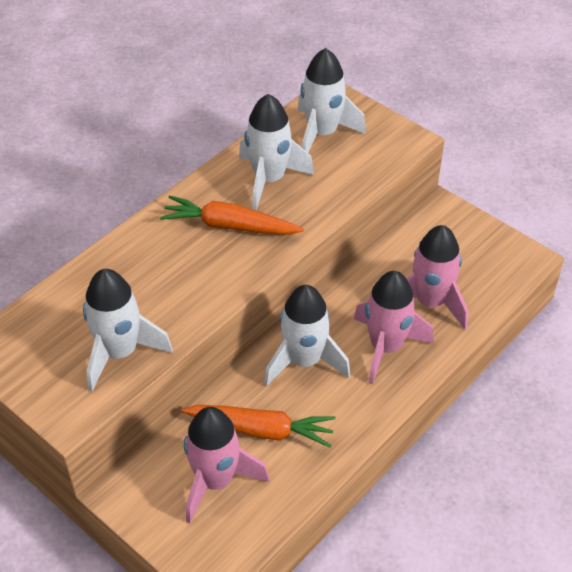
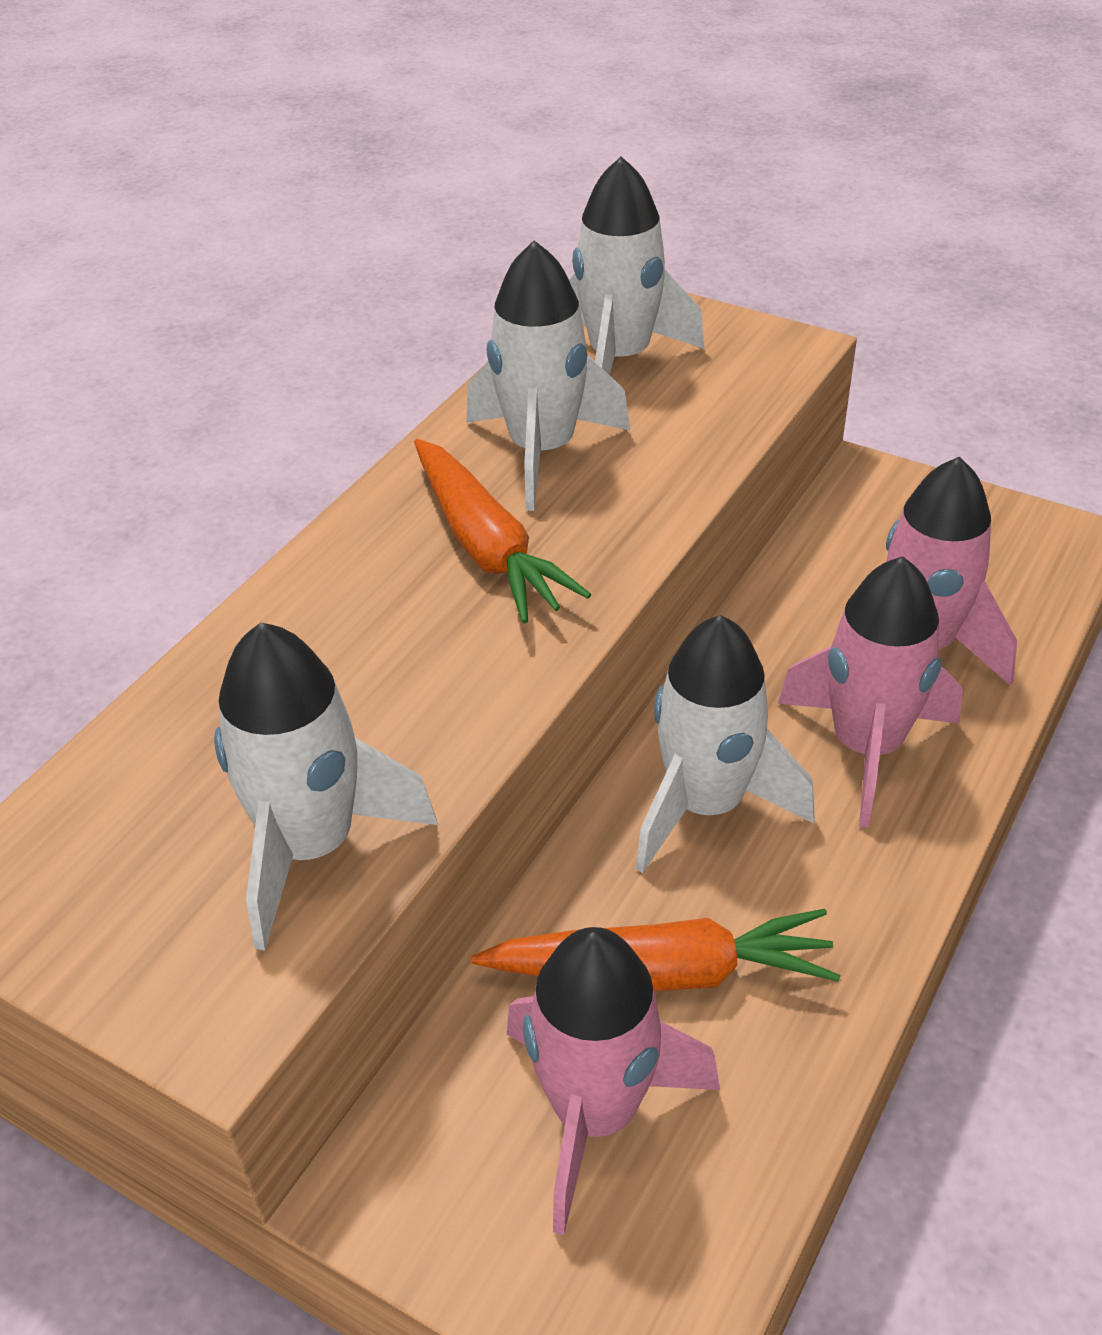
camera: 10 degrees left, 5 degrees down
(229, 226) = (487, 547): orange carrot -> orange carrot turned 120 degrees counterclockwise

